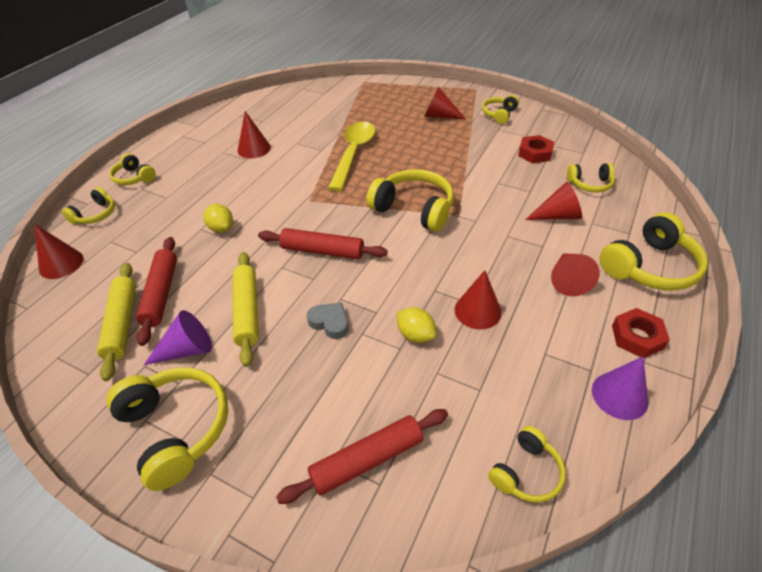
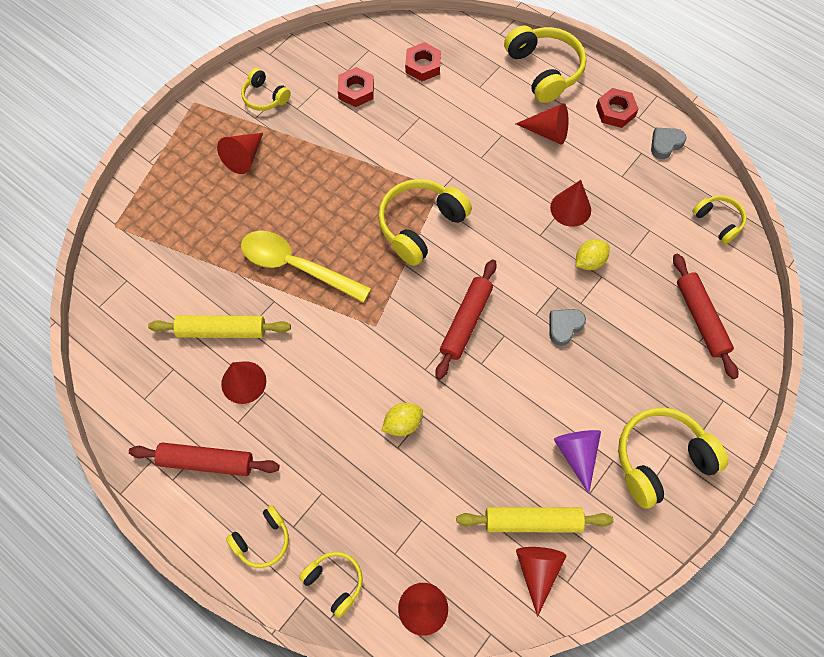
camera: 80 degrees left, 20 degrees up
(161, 294) = (497, 485): red rolling pin -> red rolling pin (206, 462)
(247, 311) = (537, 399): yellow rolling pin -> yellow rolling pin (222, 330)
(557, 216) = (463, 109): red cone -> red cone (537, 571)
(590, 184) = (423, 65): yellow headphones -> red nut
(619, 395) = (665, 144): purple cone -> grey heart

